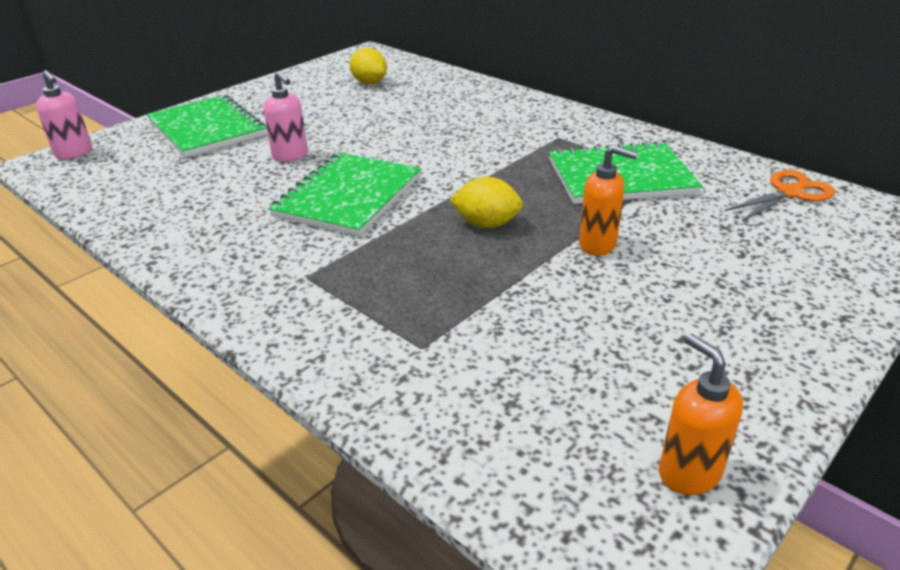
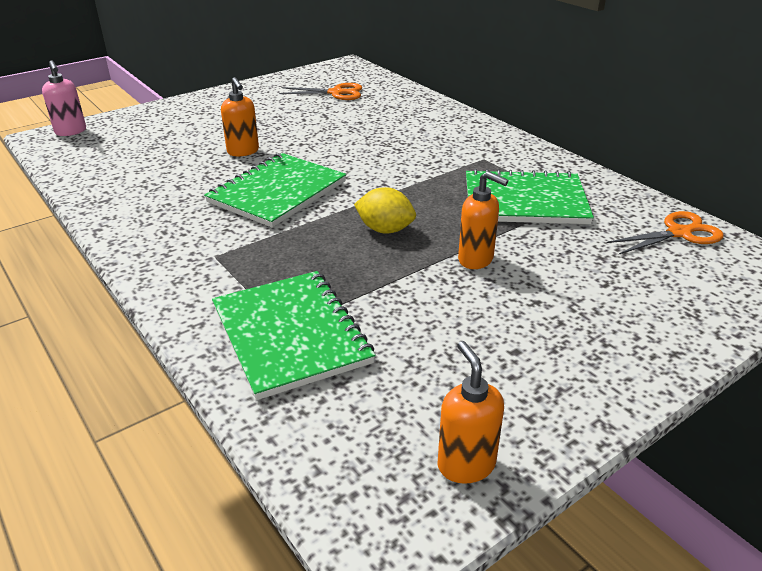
camera: 10 degrees right, 0 degrees up
(207, 129) = (183, 121): green notebook -> green notebook (290, 334)
(290, 156) = (243, 151): pink soap dispenser -> orange soap dispenser
(369, 83) = (336, 93): yellow lemon -> orange scissors

